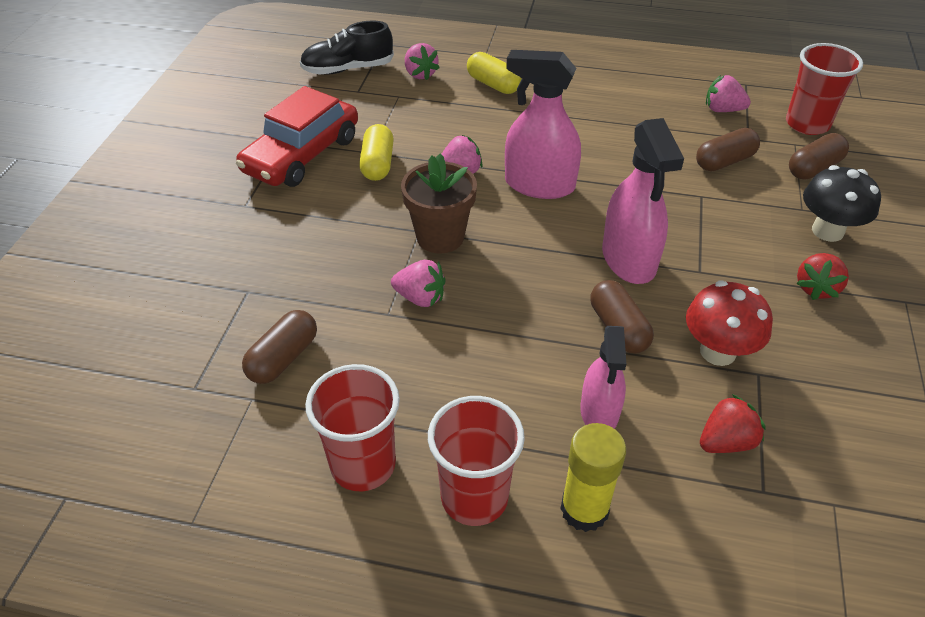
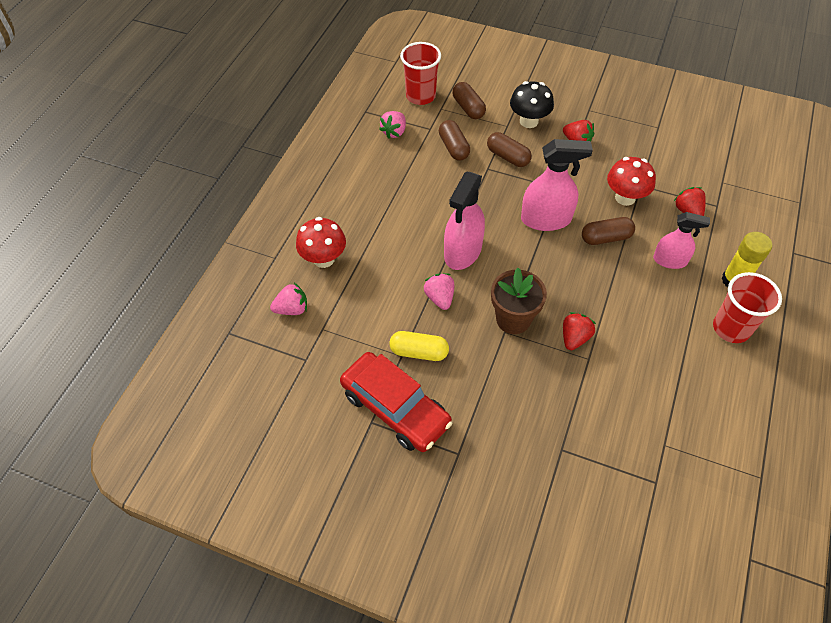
camera: 80 degrees left, 10 degrees up
(283, 358) = (629, 425): brown capsule -> brown capsule (508, 157)
(348, 69) = (266, 365): black shoe -> none
(363, 465) = (713, 381): red cup -> none
(420, 298) = (574, 338): pink strawberry -> red strawberry
(493, 84) = (324, 259): yellow capsule -> red mushroom

